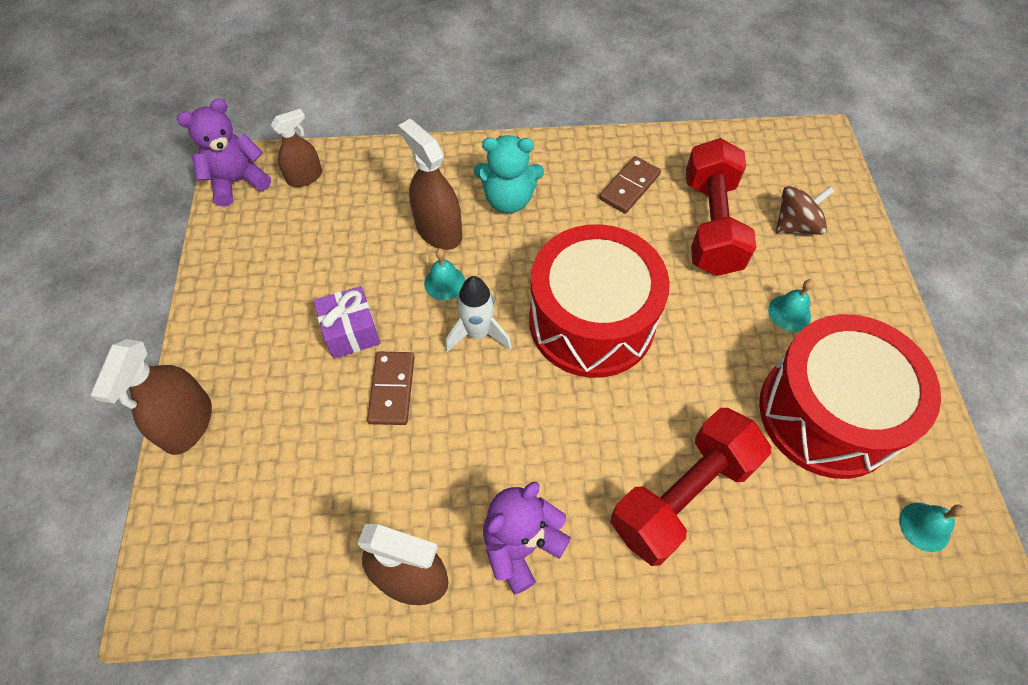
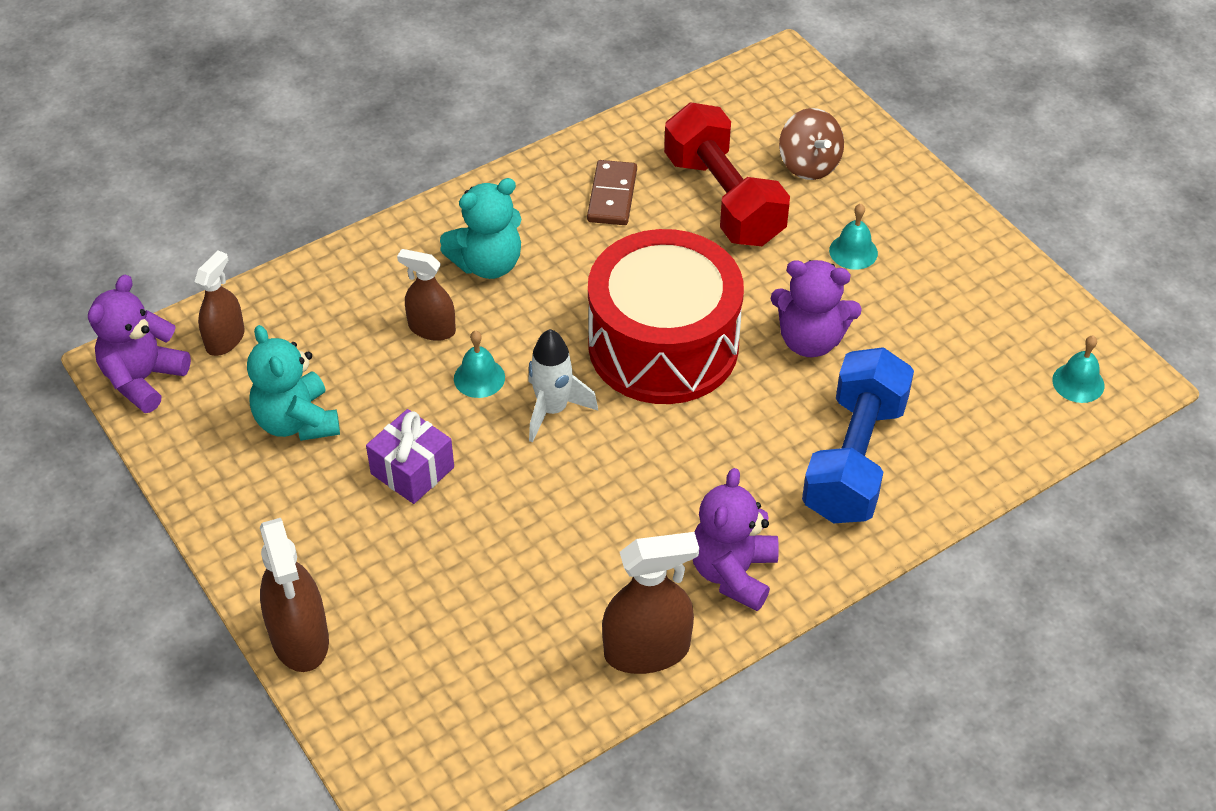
camera: 30 degrees left, 10 degrees down
(305, 257) = (297, 421): none -> turquoise teddy bear
(392, 389) = (500, 503): brown domino -> none
(438, 230) = (432, 328): brown spray bottle -> brown spray bottle, size x0.65
(682, 495) = (854, 458): red dumbbell -> blue dumbbell
(709, 371) = (810, 340): none -> purple teddy bear
(795, 225) = (809, 164): brown spinning top -> brown spinning top turned 120 degrees clockwise
(827, 413) = (942, 327): red drum -> none

